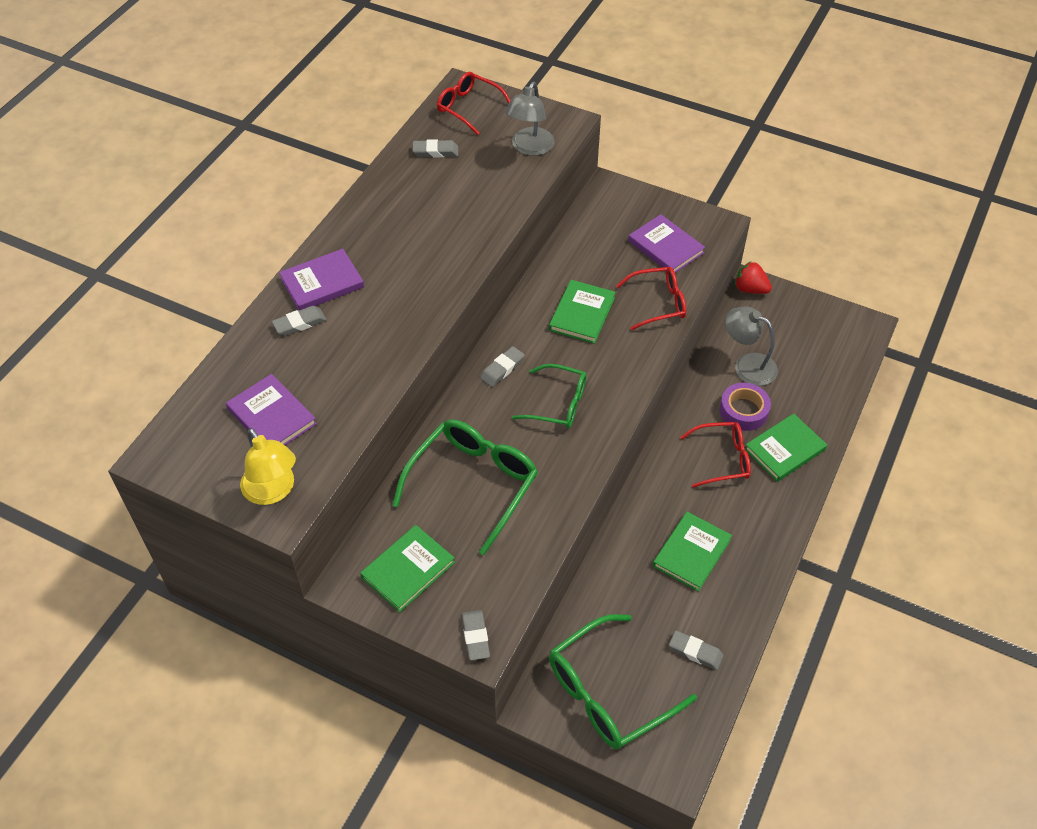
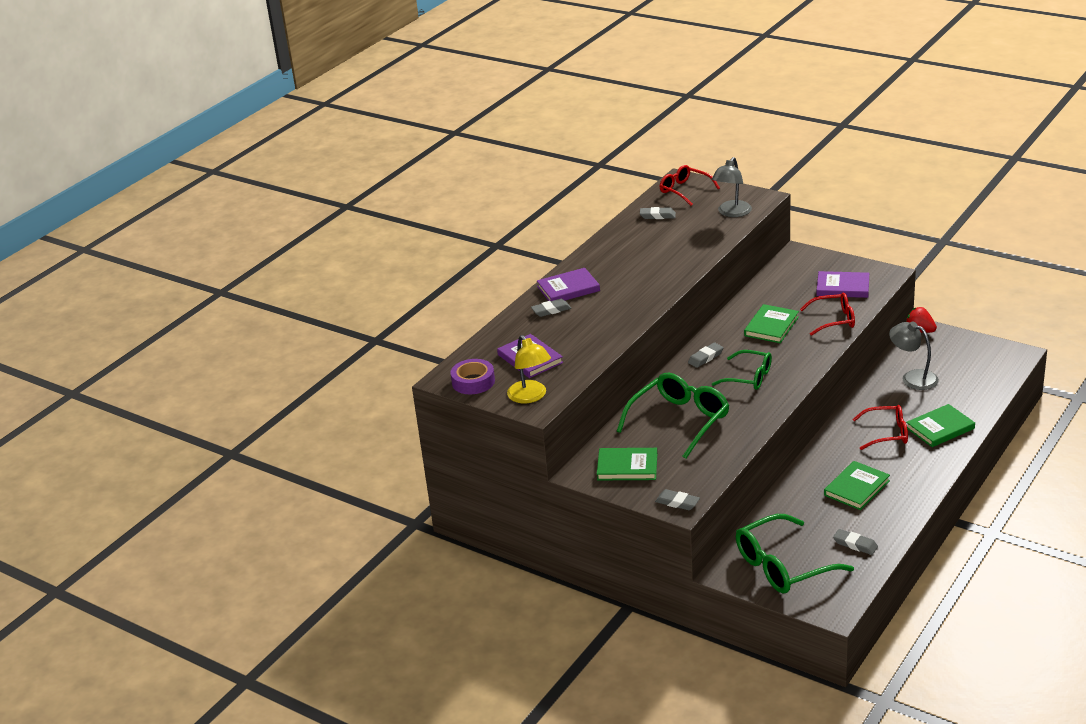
camera: 10 degrees right, 20 degrees down
(408, 570) = (627, 467): green book -> green book turned 45 degrees clockwise
(475, 637) = (677, 502): grey eraser -> grey eraser turned 60 degrees counterclockwise
(665, 247) = (843, 287): purple book -> purple book turned 45 degrees counterclockwise
(743, 411) = (907, 405): purple tape -> purple tape (473, 382)

